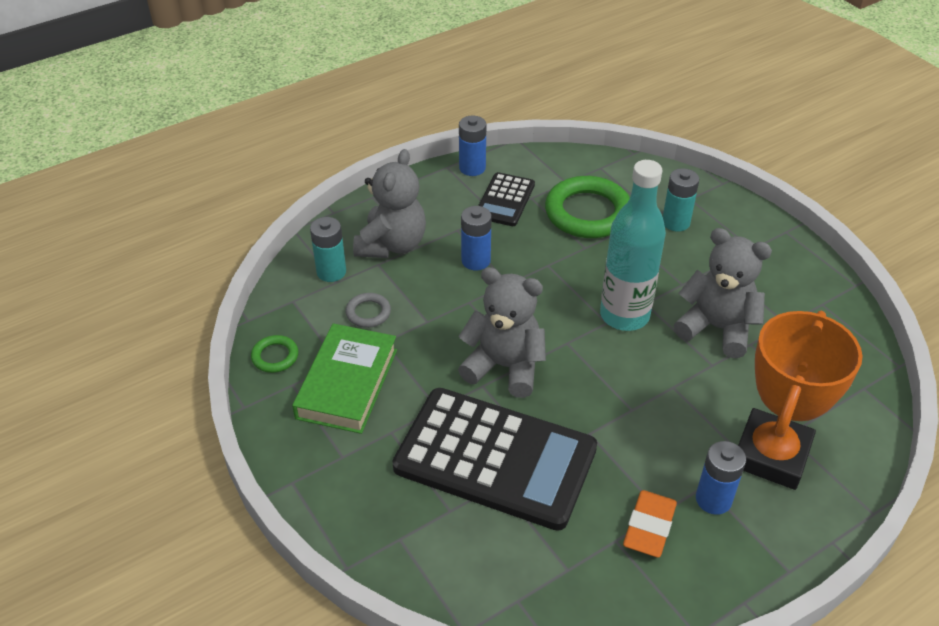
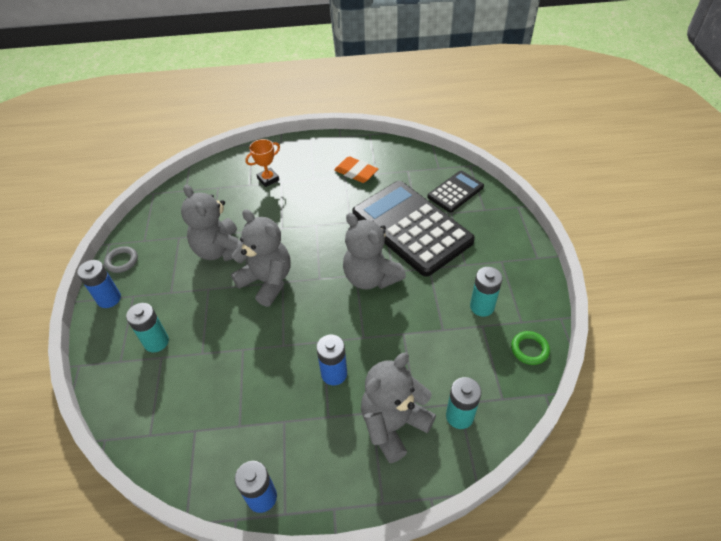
camera: 150 degrees left, 5 degrees up
(347, 383) = (482, 307): green book -> turquoise battery
(368, 313) = (444, 359): grey ring -> grey ring (122, 261)
(505, 200) = (264, 433): black calculator -> black calculator (455, 192)
(587, 213) = (210, 383): green ring -> none
(624, 315) = (267, 281): turquoise bottle -> grey teddy bear
(649, 527) = (356, 172): orange eraser -> orange eraser turned 75 degrees clockwise
(713, 499) = (315, 172): blue battery -> blue battery (109, 299)
(771, 454) = (268, 179): orange trophy -> orange trophy, size x0.45

